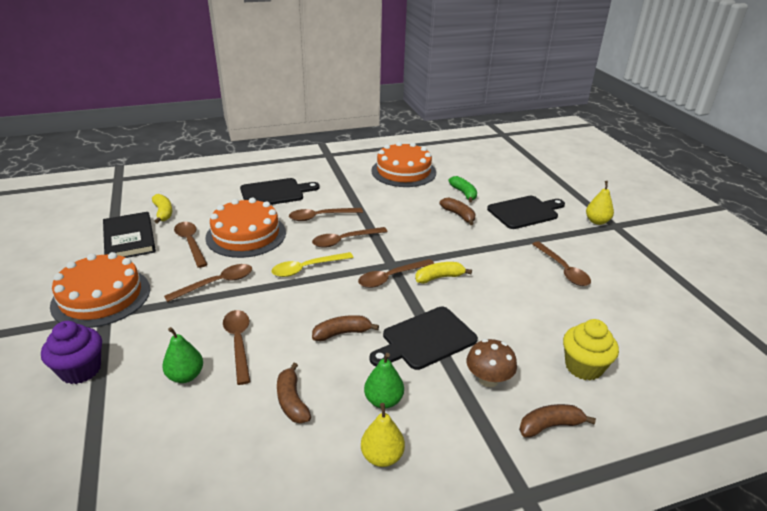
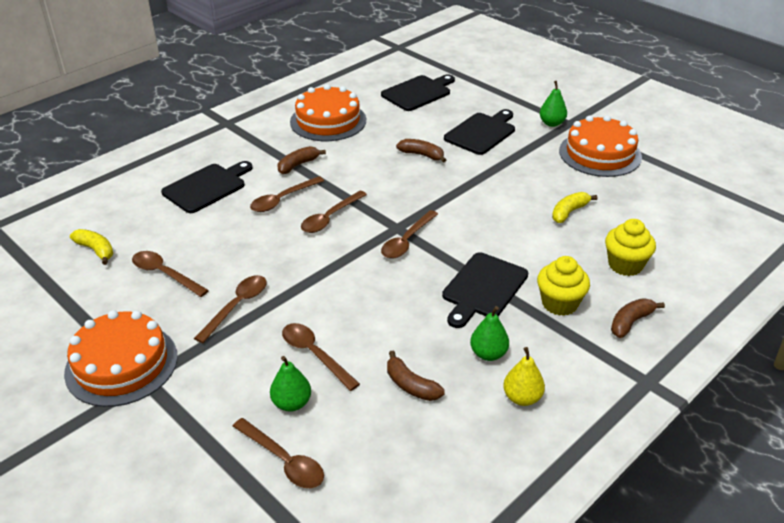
camera: 25 degrees left, 5 degrees up
(80, 370) = (178, 440): purple cupcake -> none
(129, 239) = (86, 292): black book -> none
(246, 235) = (219, 245): orange cake -> orange cake (600, 154)
(307, 268) = (317, 259): yellow spoon -> none
(342, 333) = (405, 310): brown banana -> brown banana (298, 165)
(439, 277) = (451, 226): yellow banana -> yellow banana (569, 212)
(464, 193) = (409, 129): green banana -> none
(488, 379) = (559, 303): brown mushroom -> yellow cupcake
(493, 169) = (418, 92): none -> black cutting board
(563, 269) = (553, 182): brown spoon -> brown spoon (284, 460)
(597, 221) = (552, 123): yellow pear -> green pear

